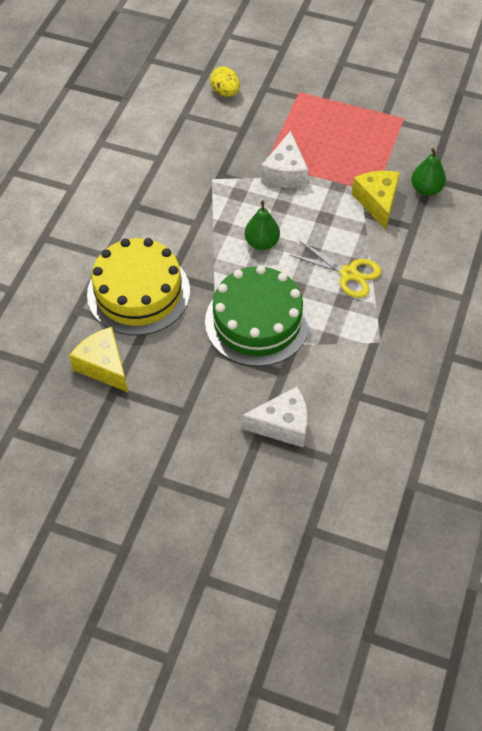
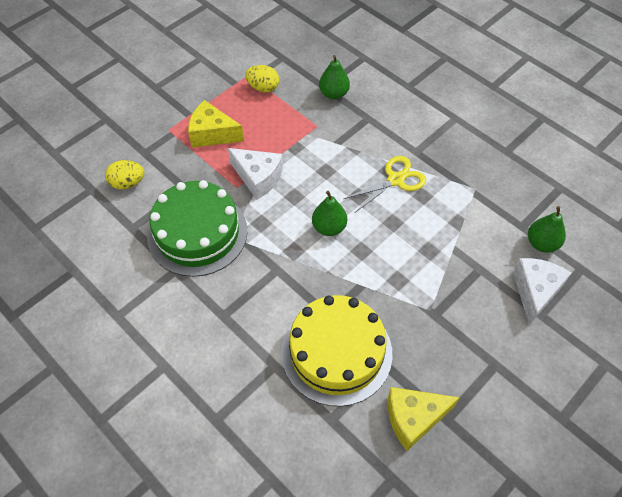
camera: 65 degrees left, 0 degrees up
(257, 321) = (416, 266): green cake -> green cake (197, 233)
(344, 417) = (541, 243): none -> green pear
(377, 202) = (329, 129): yellow cheese -> yellow cheese (212, 134)
(395, 135) = (263, 88): none -> yellow egg

